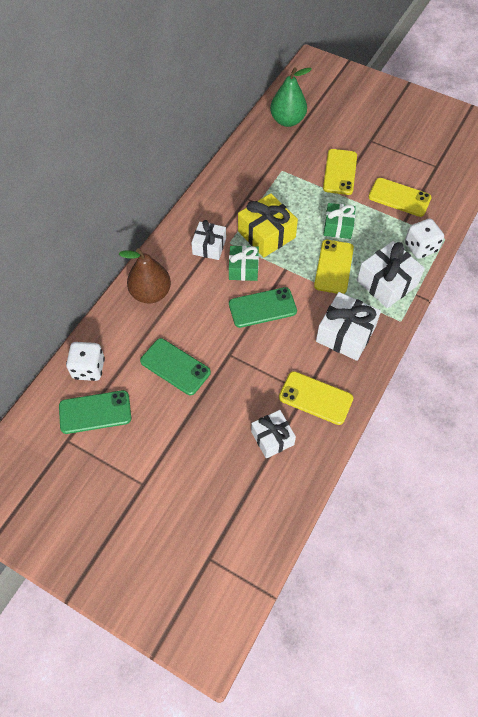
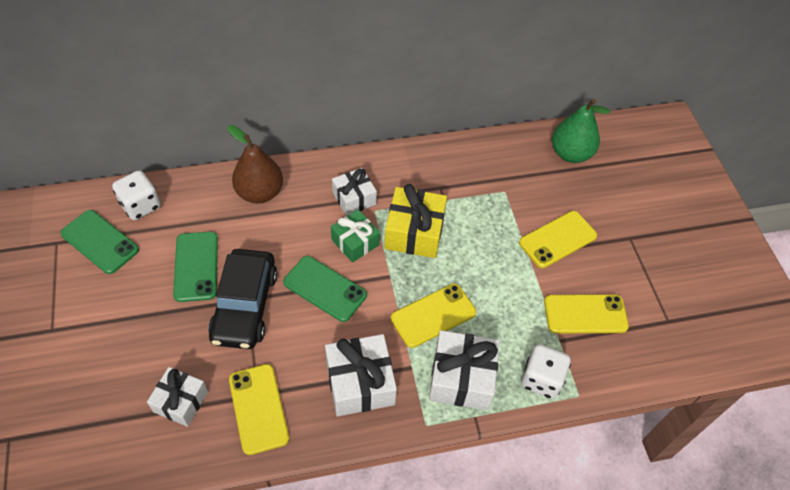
camera: 45 degrees right, 5 degrees down
(233, 358) = (245, 306): none -> black car
(338, 227) = (487, 285): green gift -> none
(399, 197) = (585, 314): yellow phone -> yellow phone turned 75 degrees counterclockwise

